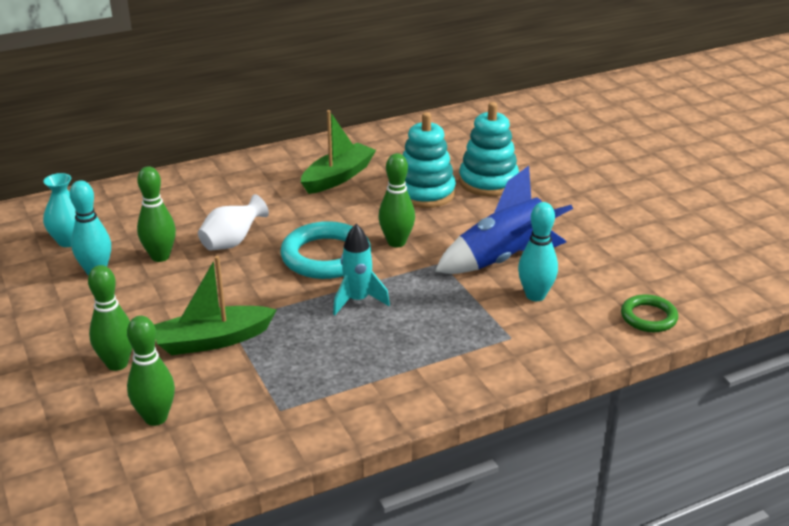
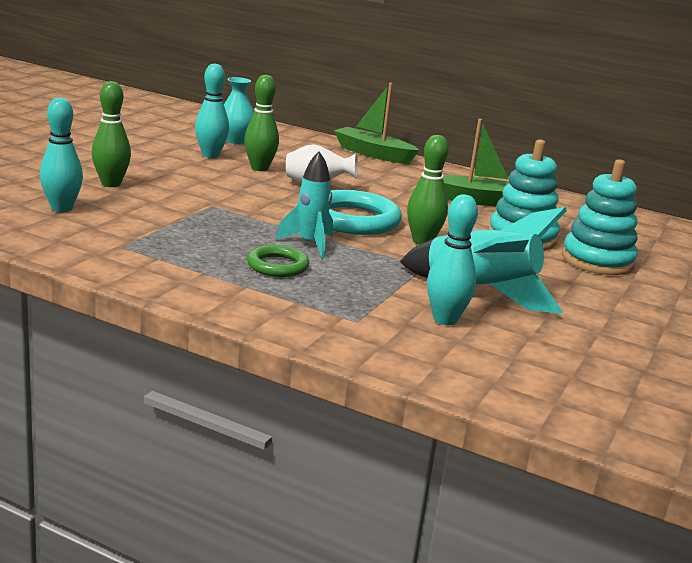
camera: 50 degrees right, 10 degrees down
(156, 418) = (61, 208): green bowling pin -> turquoise bowling pin
(213, 340) = (179, 206): green boat -> green boat (373, 154)
(504, 259) = (480, 293): blue rocket -> turquoise rocket
(648, 317) = (509, 390): green ring -> green ring (277, 266)

